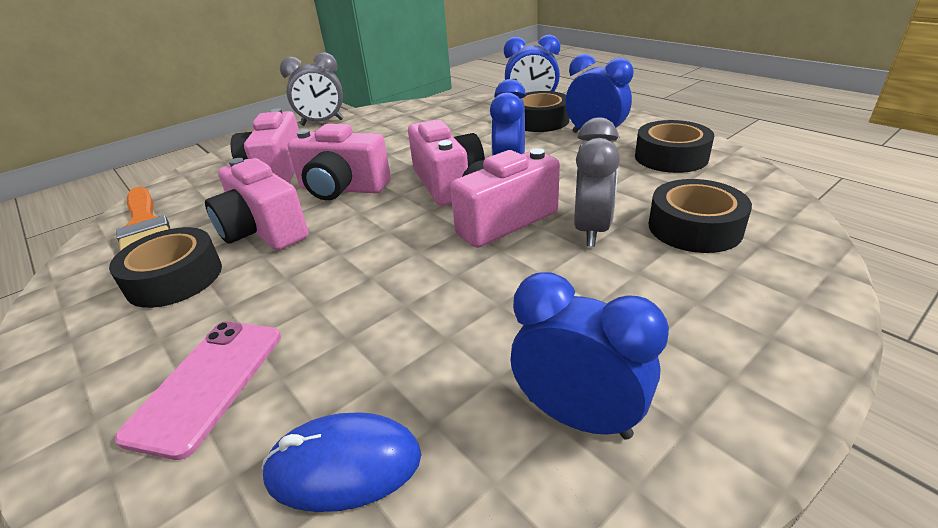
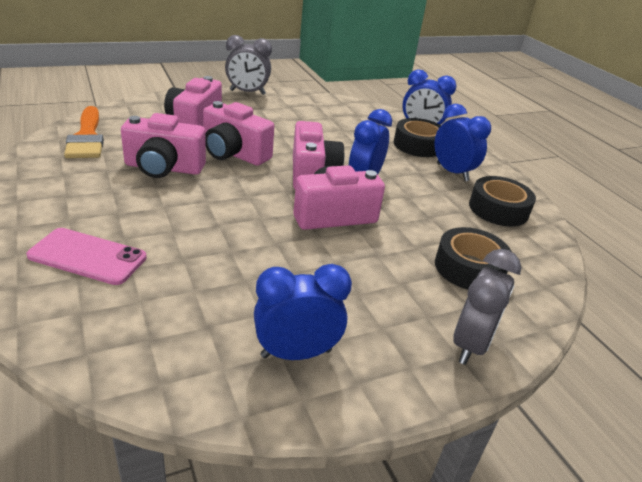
camera: 10 degrees right, 0 degrees up
(175, 278) = (93, 182): black tape -> none
(208, 384) = (87, 257): pink phone -> pink phone turned 75 degrees clockwise
(263, 231) = (164, 168): pink camera -> pink camera turned 60 degrees counterclockwise
(344, 465) = (145, 329): blue mouse -> none
(578, 417) = (296, 353): blue clock -> blue clock turned 60 degrees counterclockwise
(591, 230) = (392, 244): grey clock -> grey clock (470, 344)

